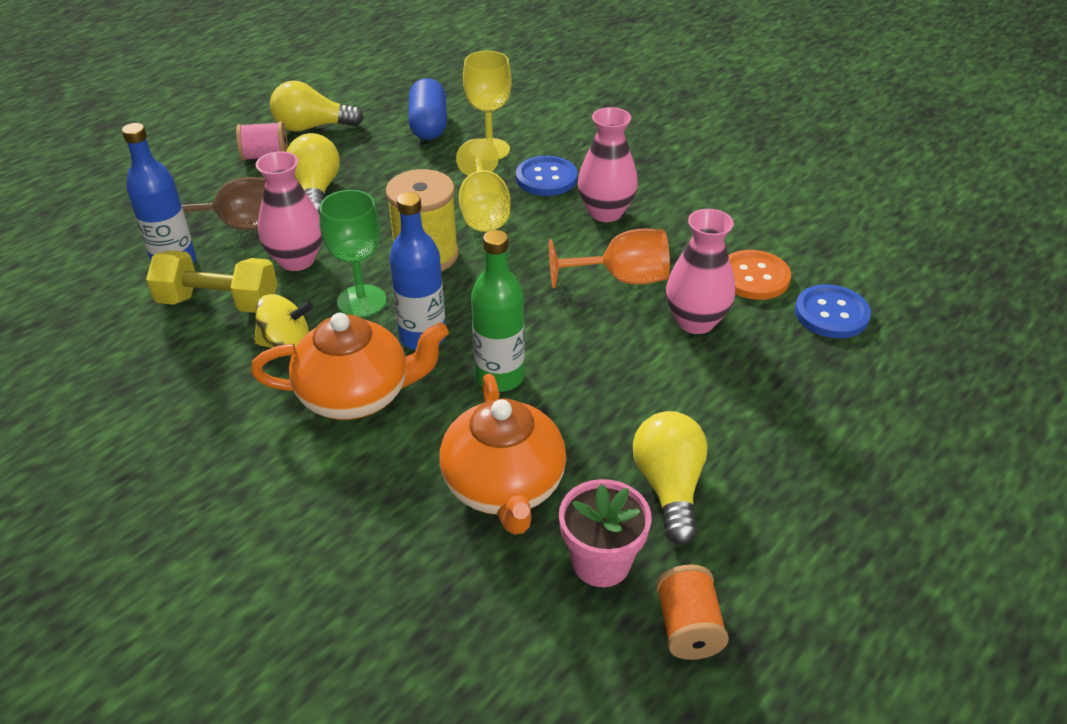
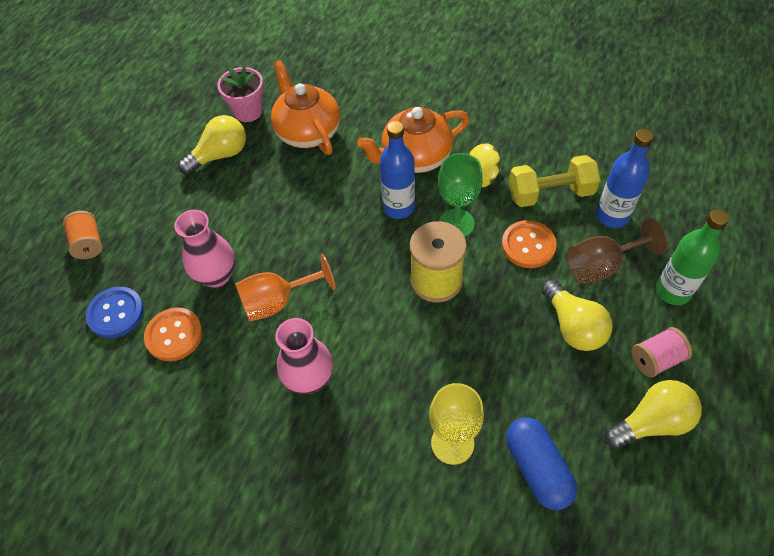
camera: 165 degrees right, 15 degrees up
(297, 260) = (528, 245): pink vase -> orange button
(483, 211) = (415, 346): yellow goblet -> none
(500, 377) = (336, 193): green bottle -> green bottle (672, 291)
(546, 178) = (378, 413): blue button -> none
(669, 487) = (220, 155): yellow light bulb -> yellow light bulb turned 105 degrees counterclockwise
(688, 627) = (203, 97): orange spool -> orange spool (89, 243)

